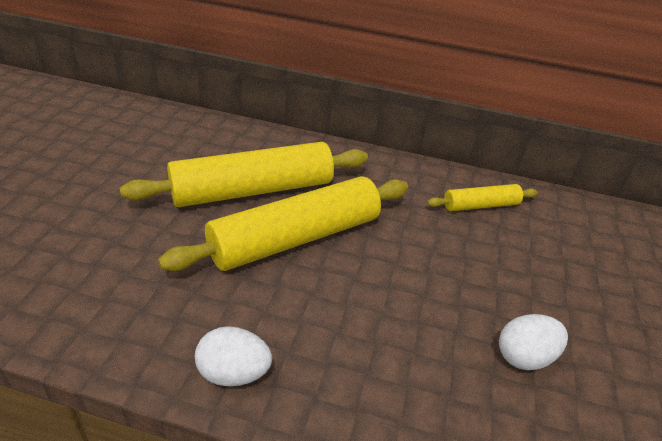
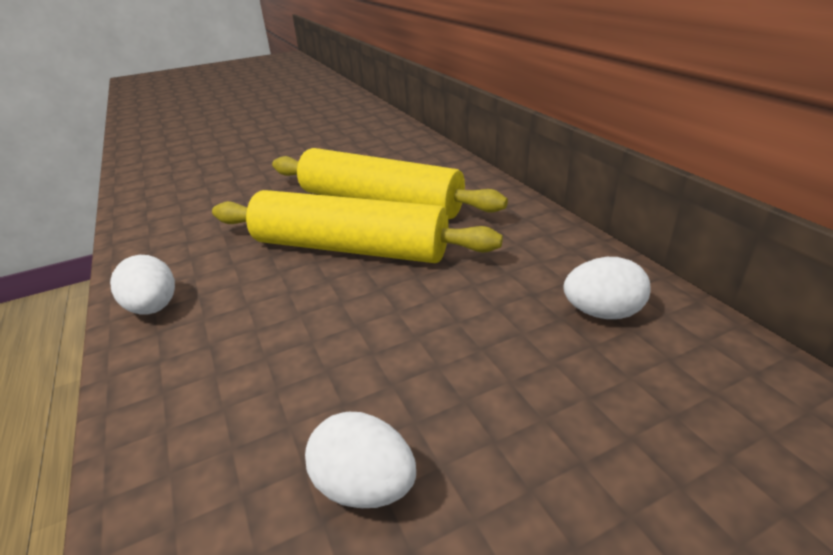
camera: 55 degrees right, 5 degrees down
(480, 205) = (602, 312): yellow rolling pin -> white egg

